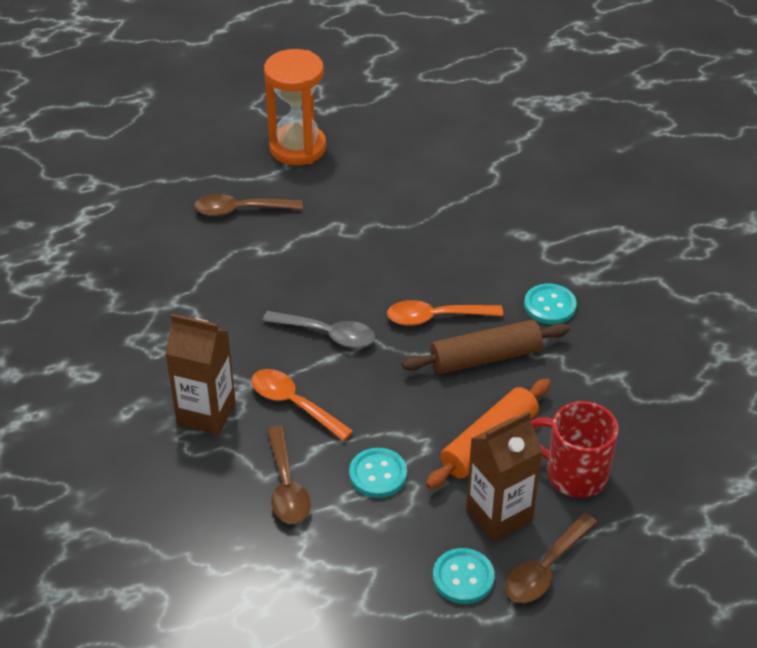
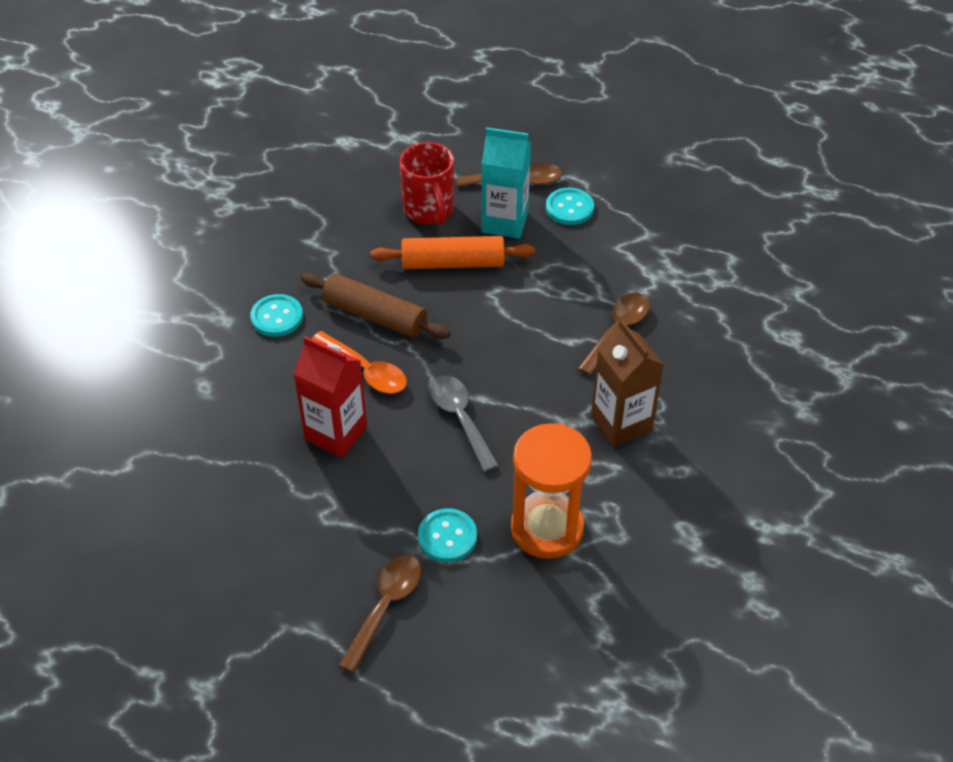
camera: 135 degrees left, 5 degrees up
(240, 210) = (385, 606): brown spoon -> brown spoon turned 105 degrees counterclockwise
(294, 404) = (549, 383): orange spoon -> none
(297, 148) = (244, 643): orange hourglass -> orange hourglass (547, 528)
(378, 474) = (548, 295): turquoise button -> turquoise button (447, 537)
(397, 268) = (336, 433): none -> red carton
(499, 515) = (505, 222): brown carton -> turquoise carton

